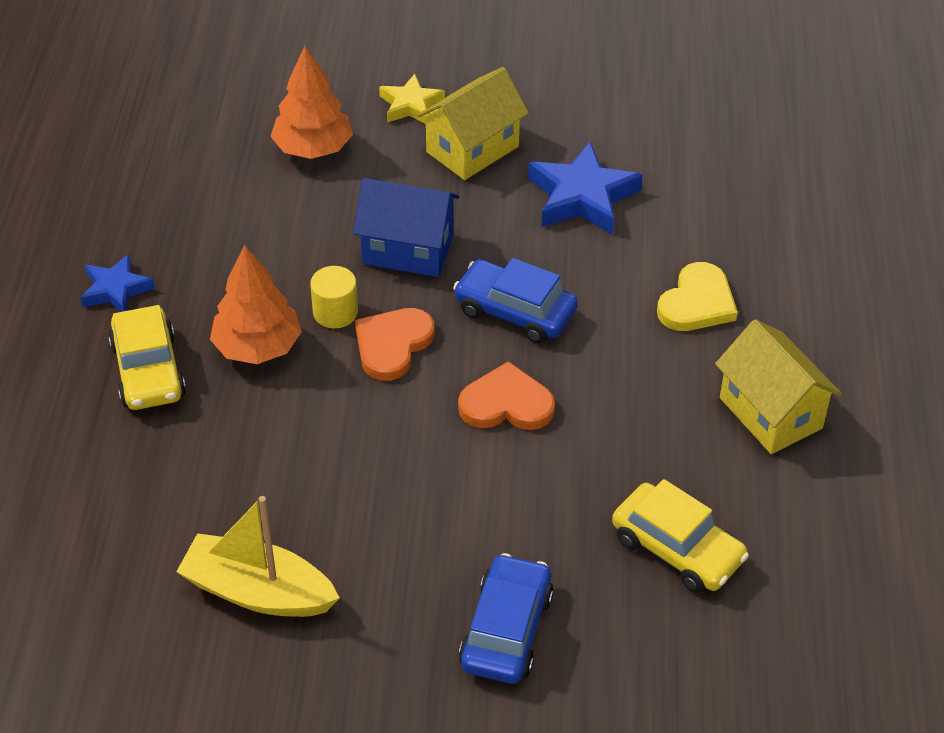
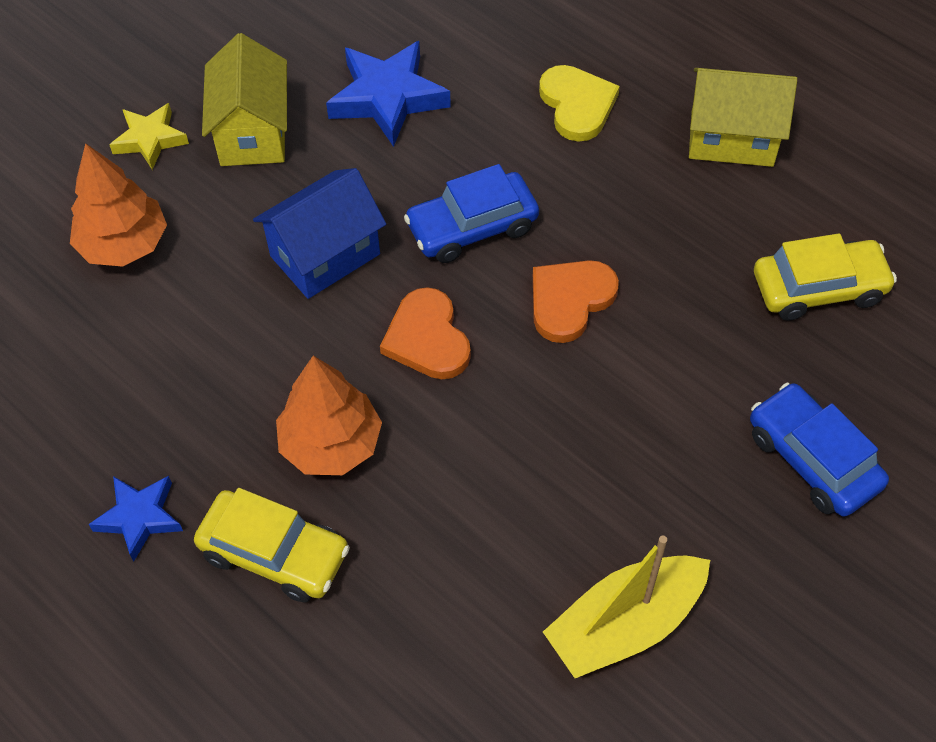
camera: 50 degrees left, 10 degrees up
(335, 312) = (347, 356): yellow cylinder -> none

